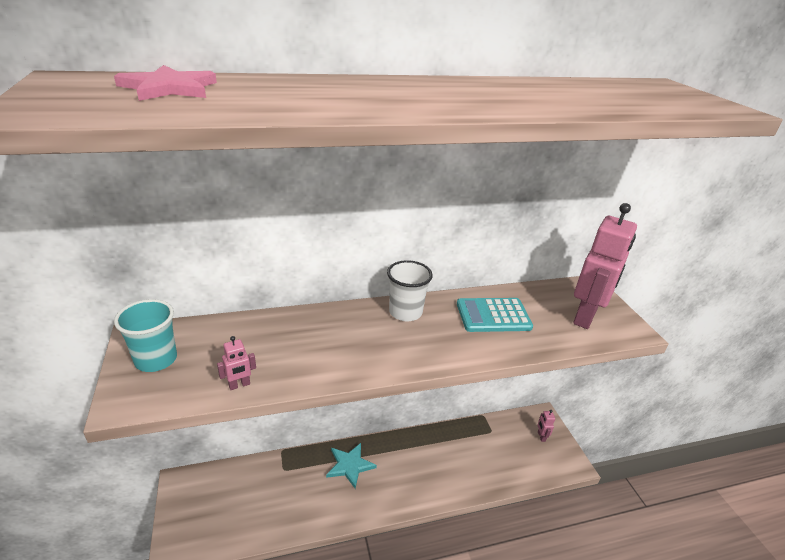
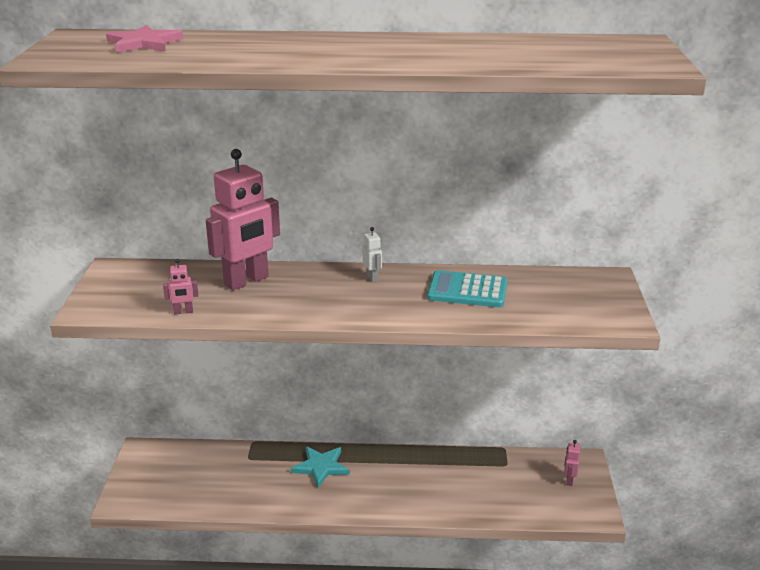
camera: 20 degrees right, 5 degrees down
(156, 360) = (121, 286): turquoise cup -> none
(405, 312) = (372, 277): white cup -> white robot
(585, 317) = (577, 303): pink robot -> pink robot (247, 281)

